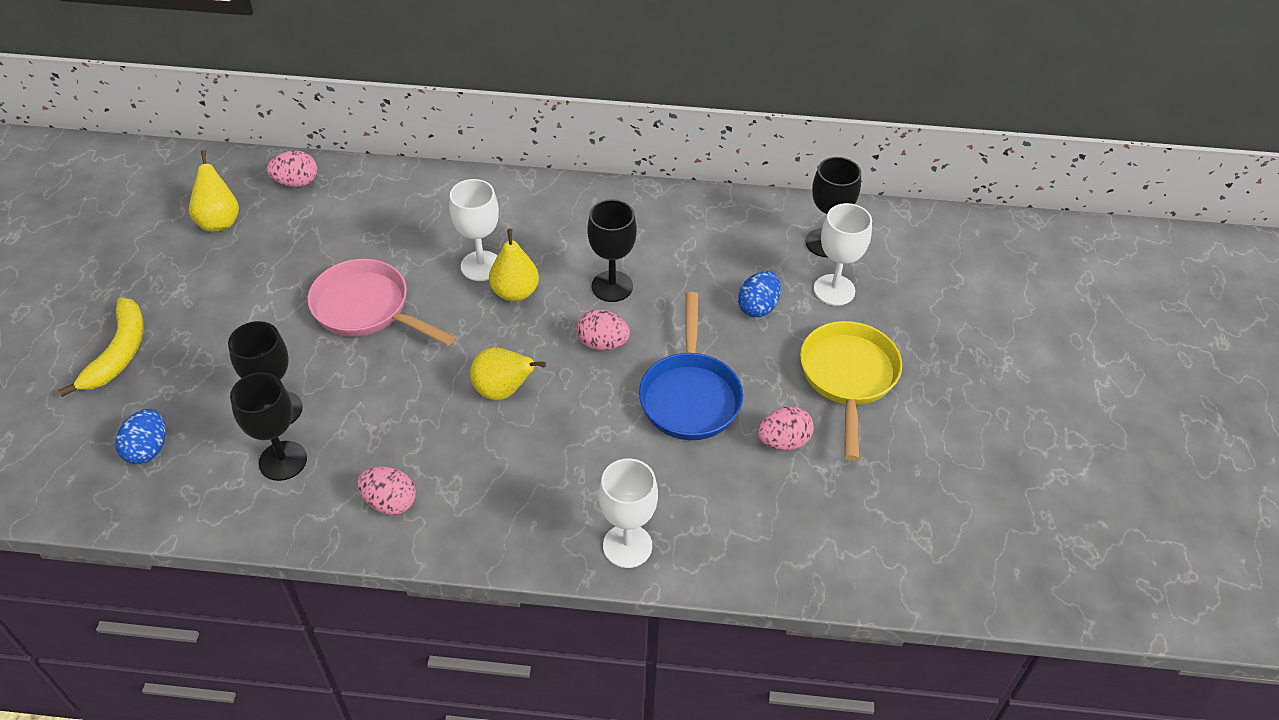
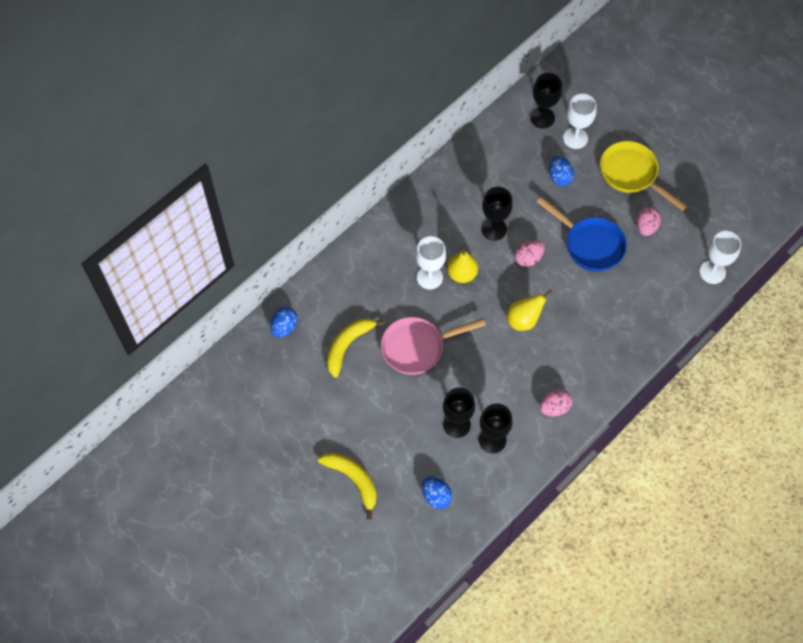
camera: 50 degrees left, 15 degrees up
(219, 221) = (285, 382): yellow pear -> none
(296, 183) = (284, 327): pink egg -> blue egg
(316, 246) = (348, 345): none -> yellow banana
(627, 546) = (653, 327): white goblet -> white goblet (712, 272)

